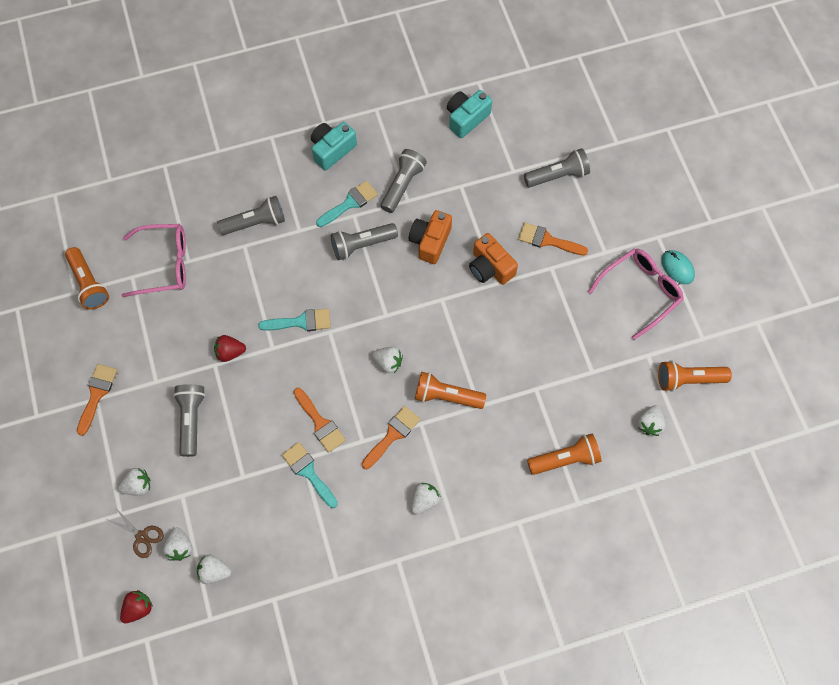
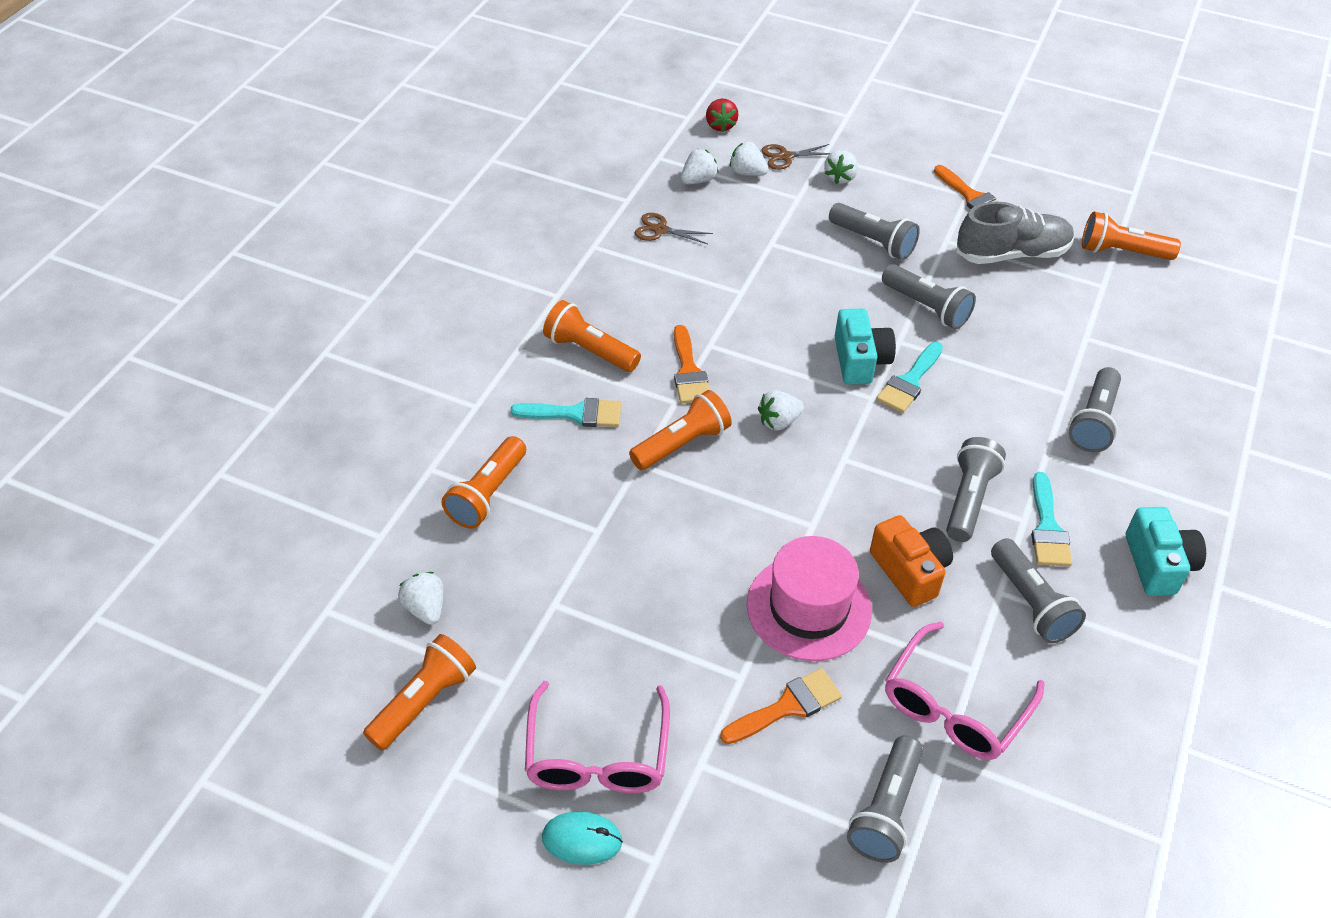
camera: 130 degrees right, 20 degrees down
(140, 338) = (1012, 254): none -> grey shoe
(165, 264) = (1097, 317): pink glasses -> pink glasses (954, 706)
(230, 352) = (926, 307): red strawberry -> grey flashlight
(286, 552) = (660, 230): none -> brown scissors
(308, 472) = (722, 288): turquoise brush -> turquoise brush (575, 414)
(320, 423) = (766, 326): orange brush -> none
(424, 500) = (589, 350): white strawberry -> orange flashlight
(466, 118) = (1097, 768): turquoise camera -> turquoise camera (860, 360)
(490, 267) = (808, 607): orange camera -> pink hat

